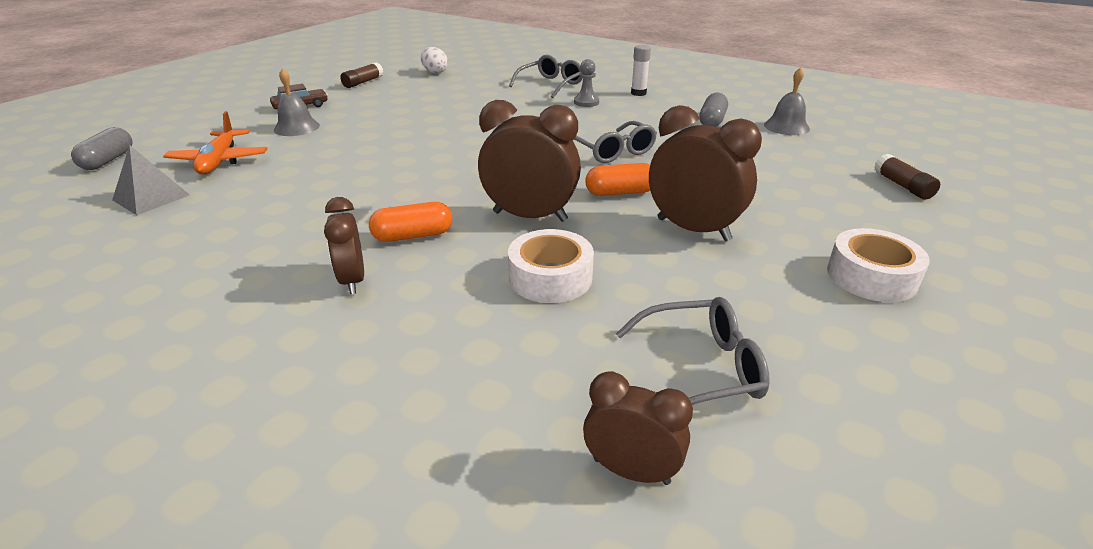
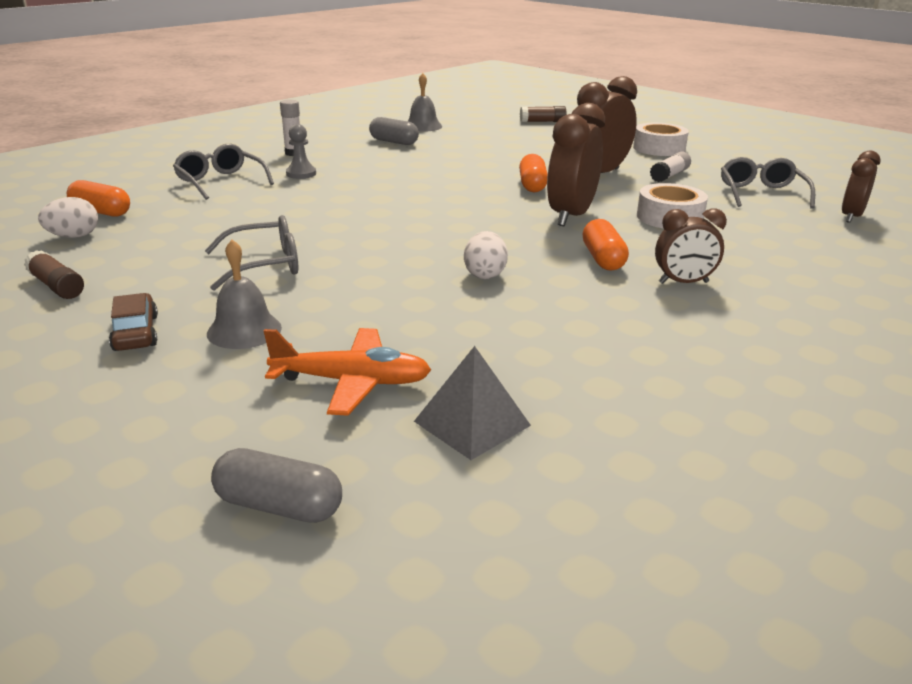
camera: 80 degrees left, 5 degrees down
(376, 185) = (485, 274): none -> white egg
(477, 70) = (101, 212): none -> orange capsule
(612, 151) = (443, 178): grey glasses -> grey glasses (264, 265)
(731, 282) = (669, 175): none -> white glue stick

